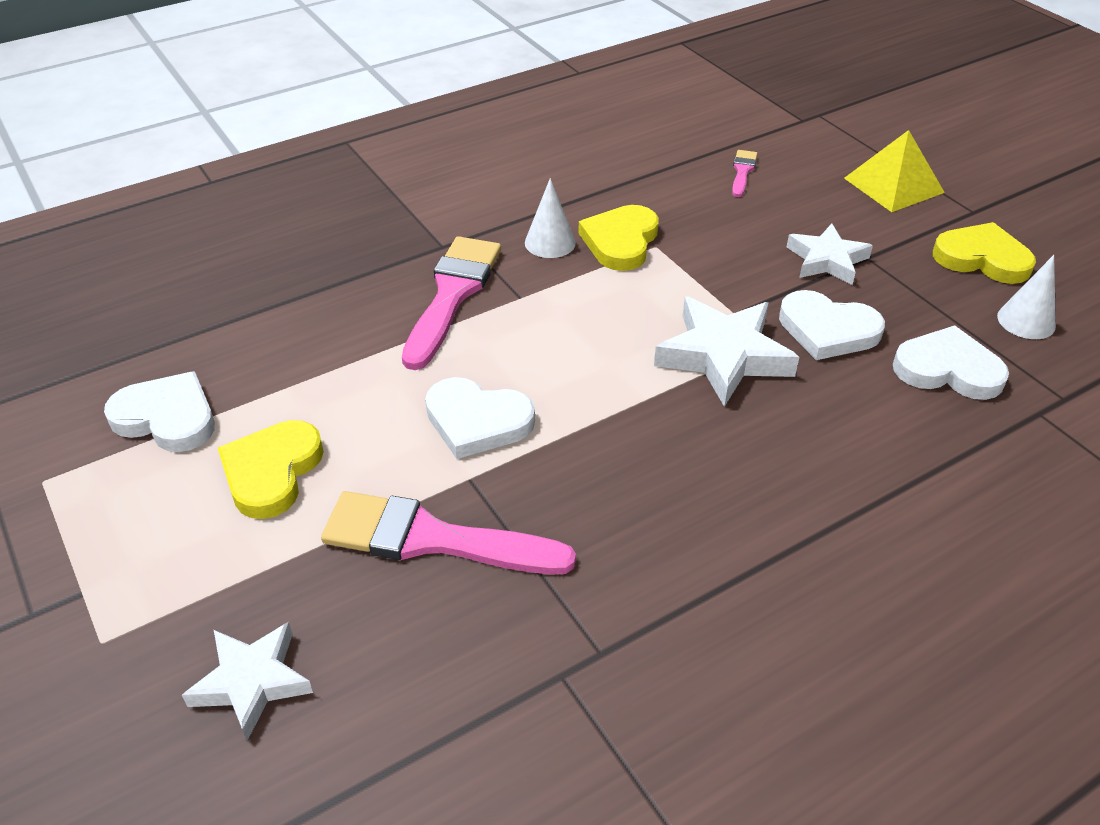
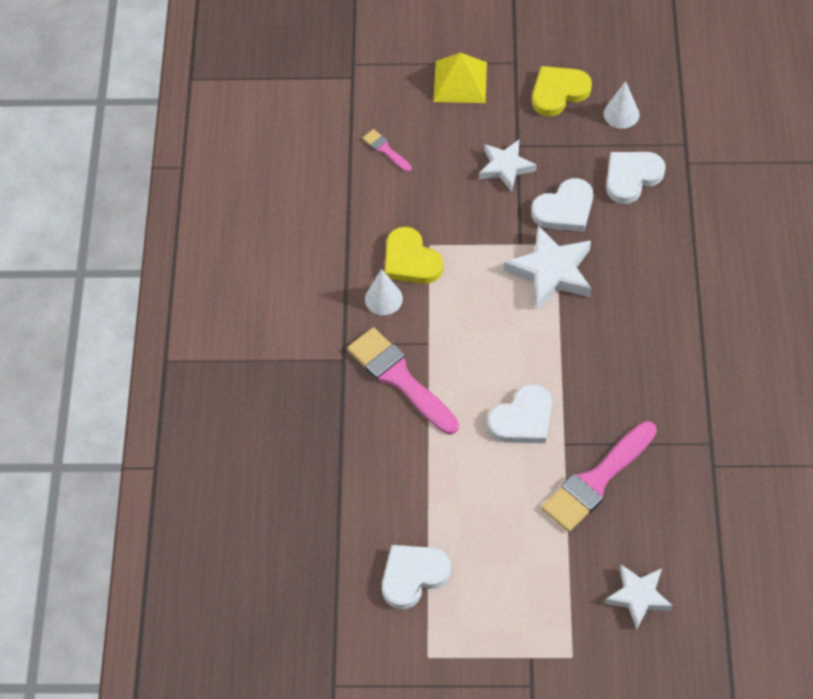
camera: 55 degrees left, 15 degrees up
(272, 472) = (497, 537): yellow heart -> none

